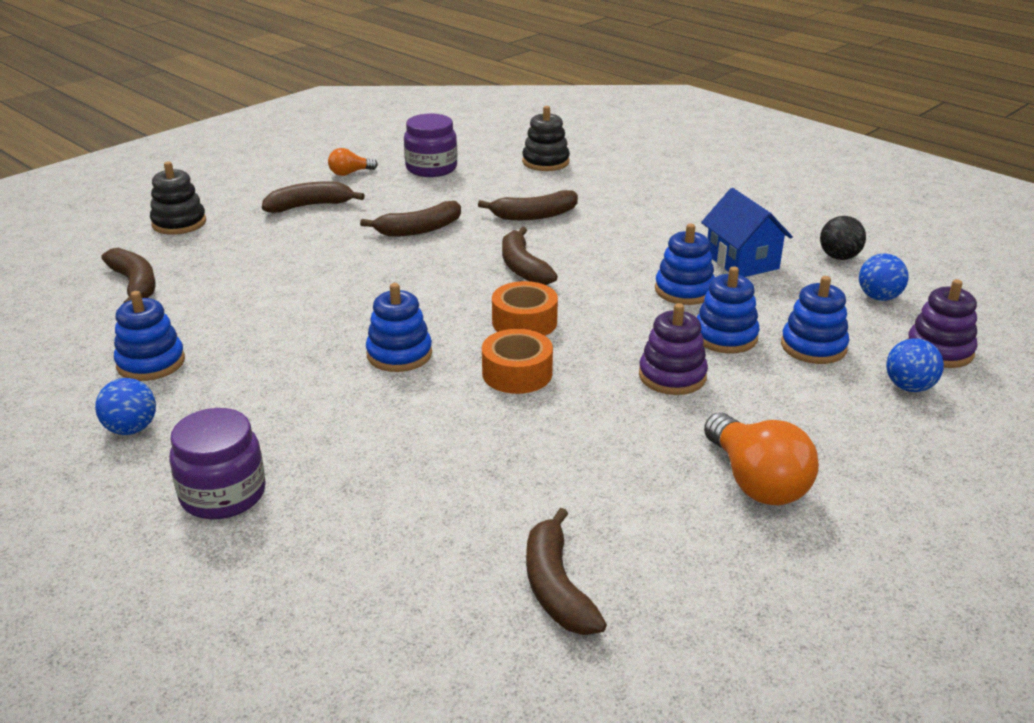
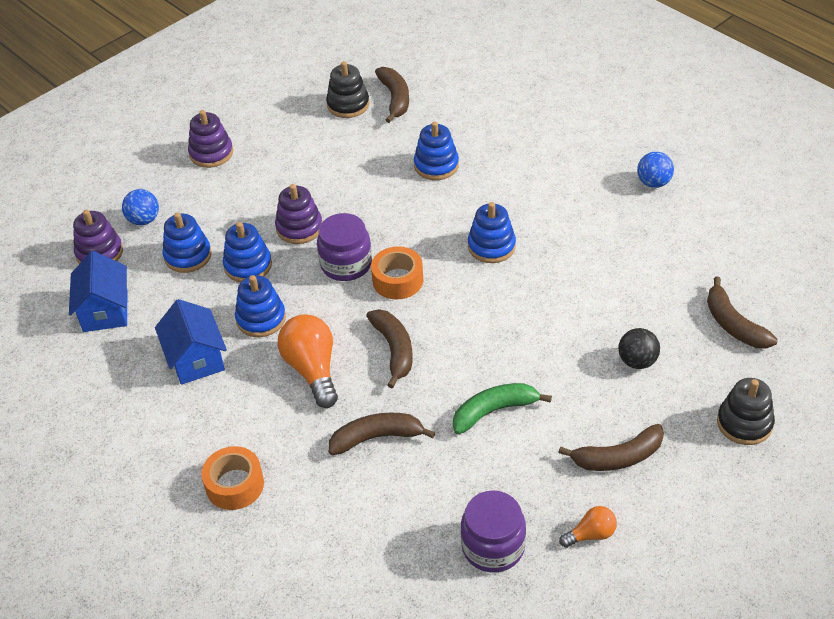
camera: 175 degrees left, 15 degrees up
(151, 363) = (671, 237): blue stacking toy -> blue stacking toy (436, 165)
(223, 494) = (577, 141): purple jar -> purple jar (346, 264)
(419, 229) = (494, 411): brown banana -> green banana
(517, 373) = (406, 229): orange tape -> orange tape (235, 485)
(545, 162) = (351, 563): black stacking toy -> black stacking toy (348, 105)
(756, 481) = (275, 153): orange light bulb -> orange light bulb (312, 370)
(839, 257) = (106, 365): black ball -> black ball (637, 361)
(870, 482) = (211, 153): none -> purple stacking toy
(879, 297) = (105, 311): blue ball -> blue house

